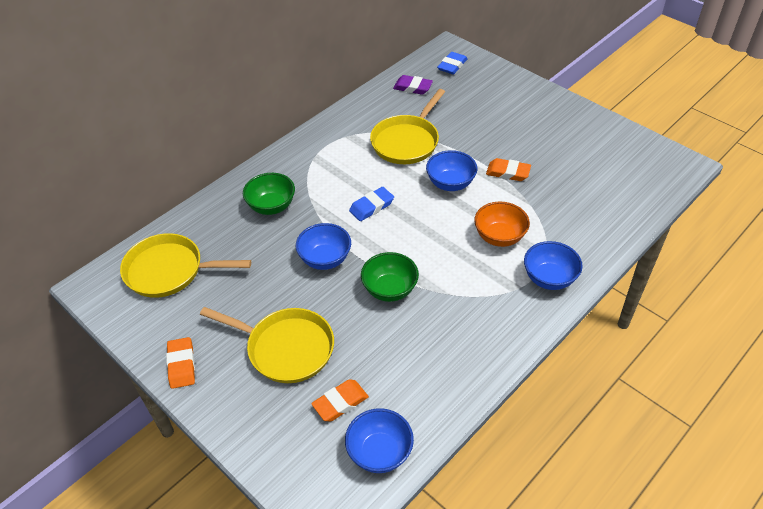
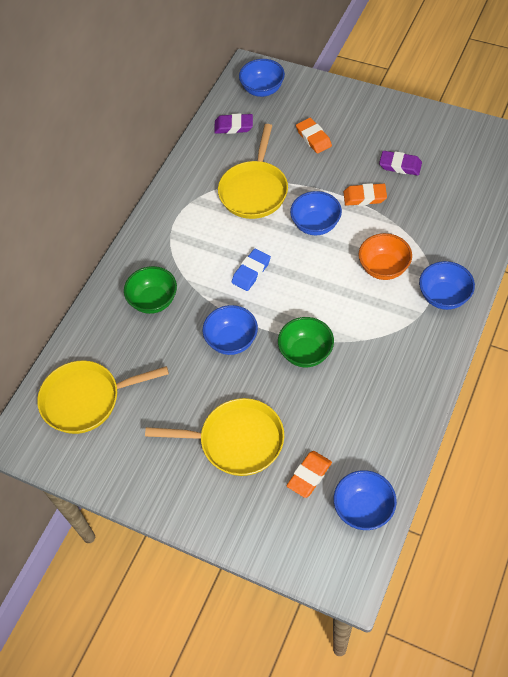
camera: 15 degrees left, 10 degrees up
(181, 365) = (147, 489): orange eraser -> orange eraser (313, 138)
(452, 66) = (262, 90): blue eraser -> blue bowl
(554, 155) = (400, 165): none -> purple eraser

